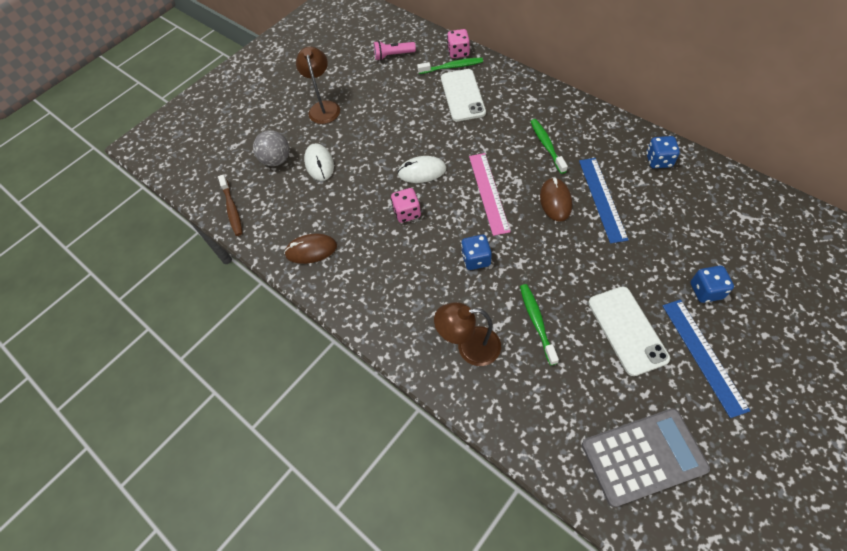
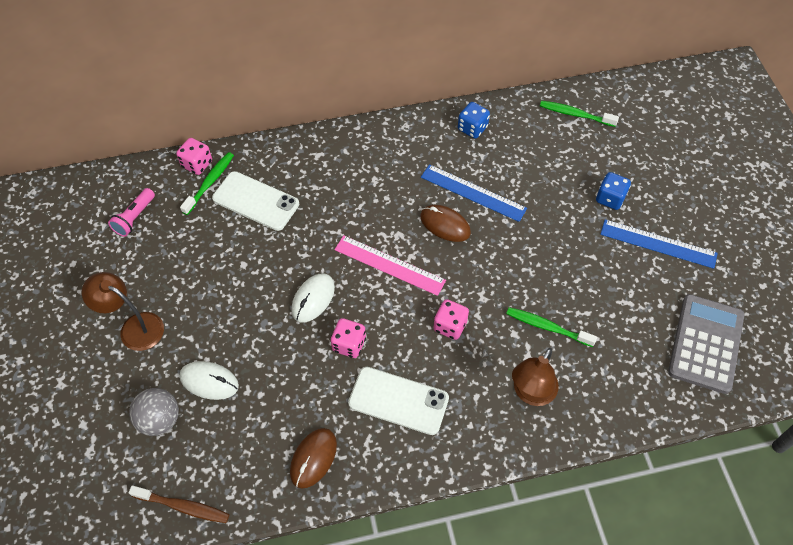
camera: 60 degrees left, 0 degrees up
(476, 259) = (450, 326): blue dice -> pink dice
(546, 145) = (381, 185): green toothbrush -> green toothbrush (575, 114)
(627, 330) = (602, 273): white phone -> white phone (398, 401)

